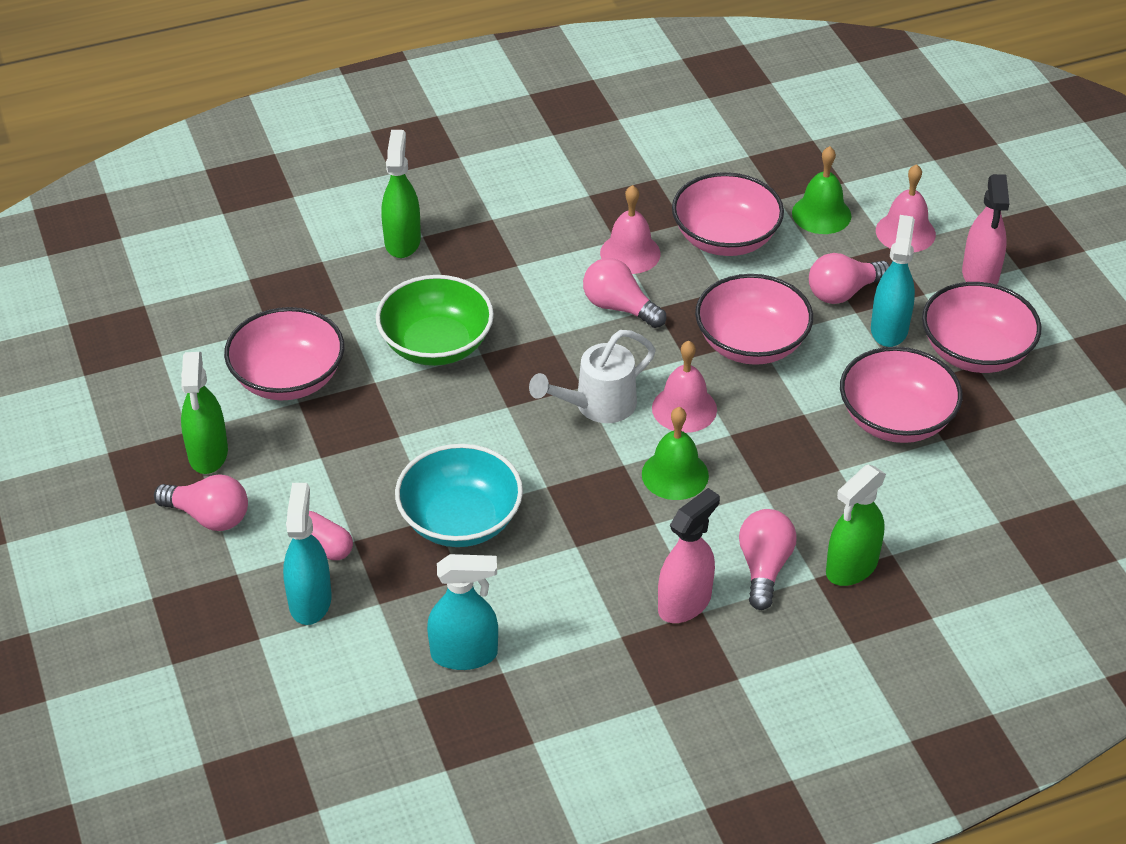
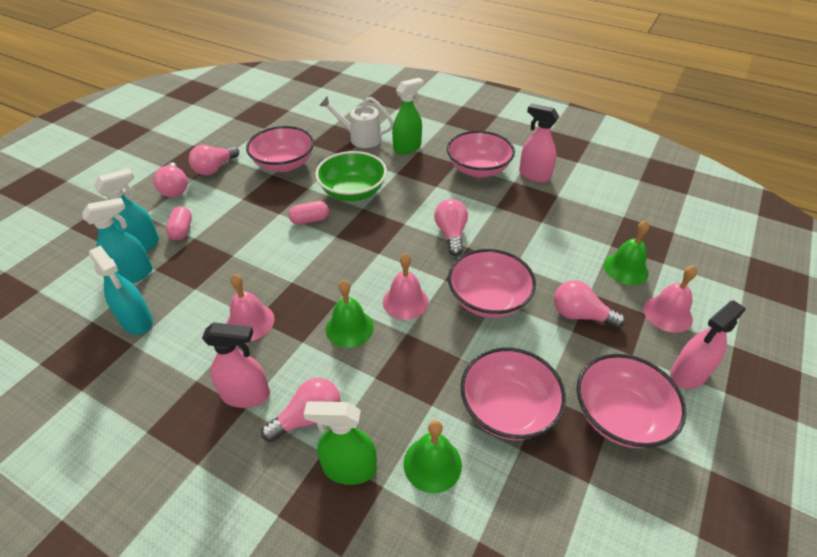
camera: 50 degrees right, 0 degrees up
(208, 454) = (215, 168): green spray bottle -> pink light bulb
(447, 414) = (310, 220): none -> pink capsule
(460, 520) = (238, 265): turquoise bowl -> none
(598, 170) = (534, 175): none -> pink spray bottle
(598, 405) = (371, 267): white watering can -> white watering can (360, 138)
(630, 253) = (494, 216): pink bell -> pink bell (250, 322)
(725, 238) = (552, 243): pink bowl -> pink bowl (478, 169)
(889, 329) = (580, 356): turquoise spray bottle -> turquoise spray bottle (132, 275)
(902, 507) = (432, 464): none -> green bell

